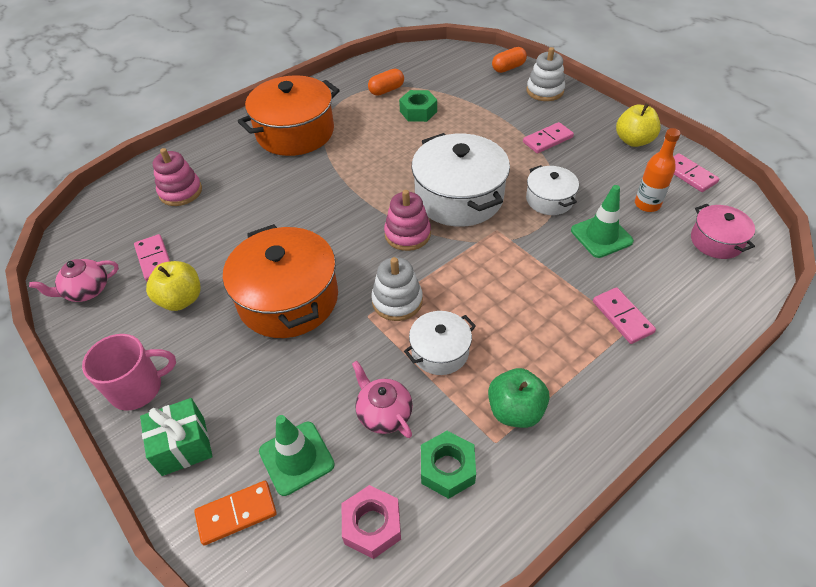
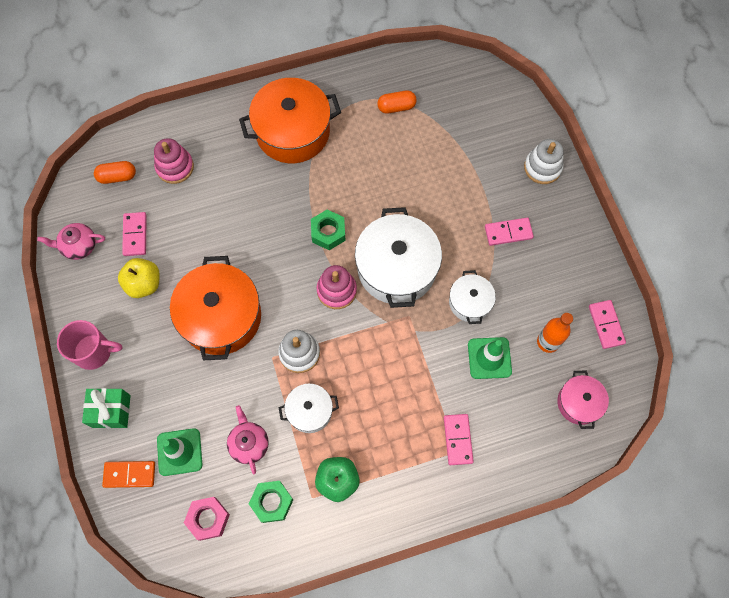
camera: 20 degrees right, 20 degrees up
(418, 111) = (412, 148): green nut -> green nut (328, 232)
(508, 68) = (526, 121): orange capsule -> orange capsule (117, 177)
(633, 141) = (584, 265): yellow apple -> none

